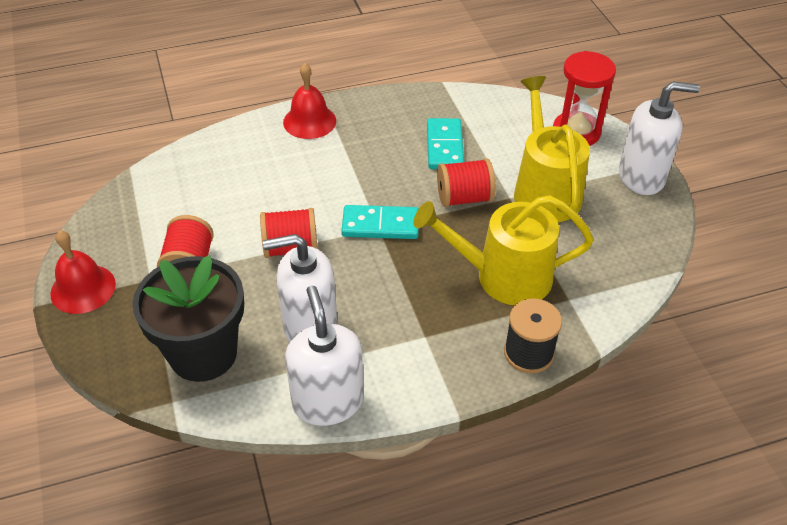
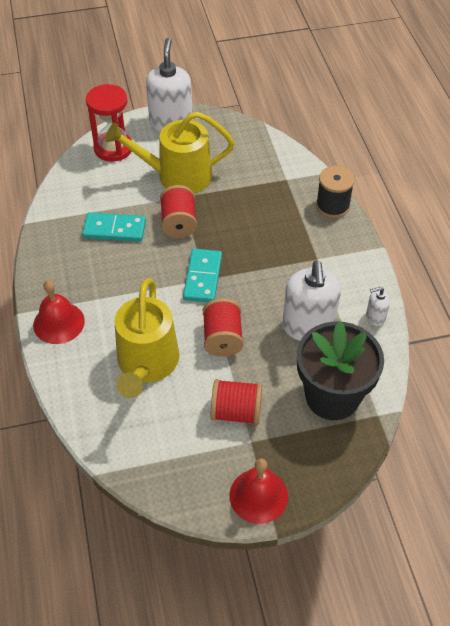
camera: 85 degrees left, 5 degrees up
(328, 401) = (375, 317): white soap dispenser -> white soap dispenser, size x0.47
(503, 276) = (263, 210): yellow watering can -> yellow watering can (146, 364)

